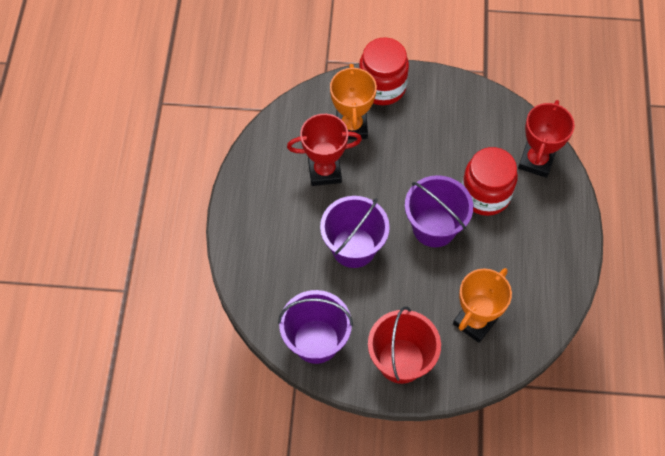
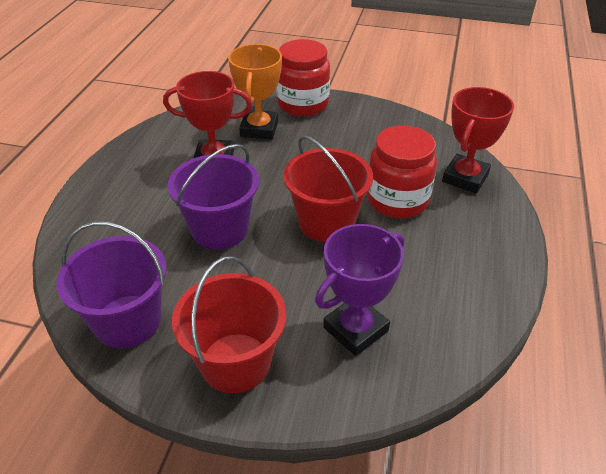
camera: 10 degrees right, 20 degrees down
(434, 227) = (326, 222): purple bucket -> red bucket
(474, 321) = (355, 329): orange trophy -> purple trophy

